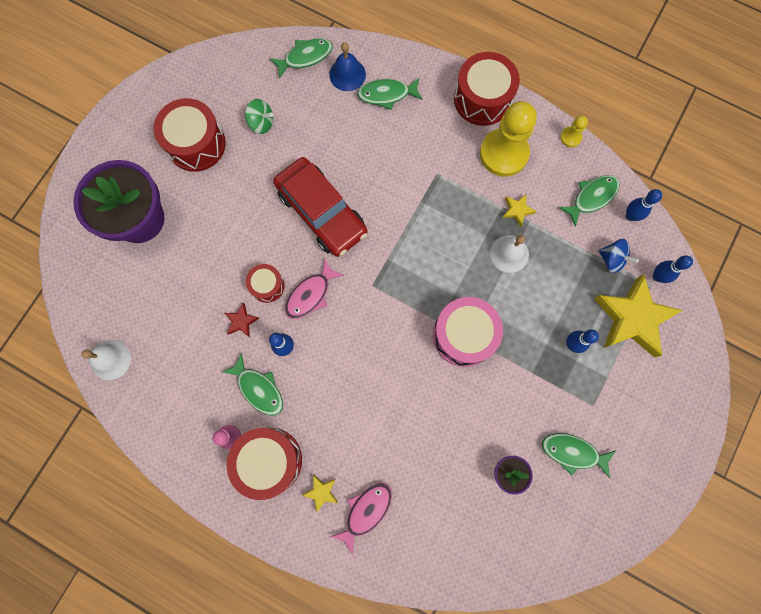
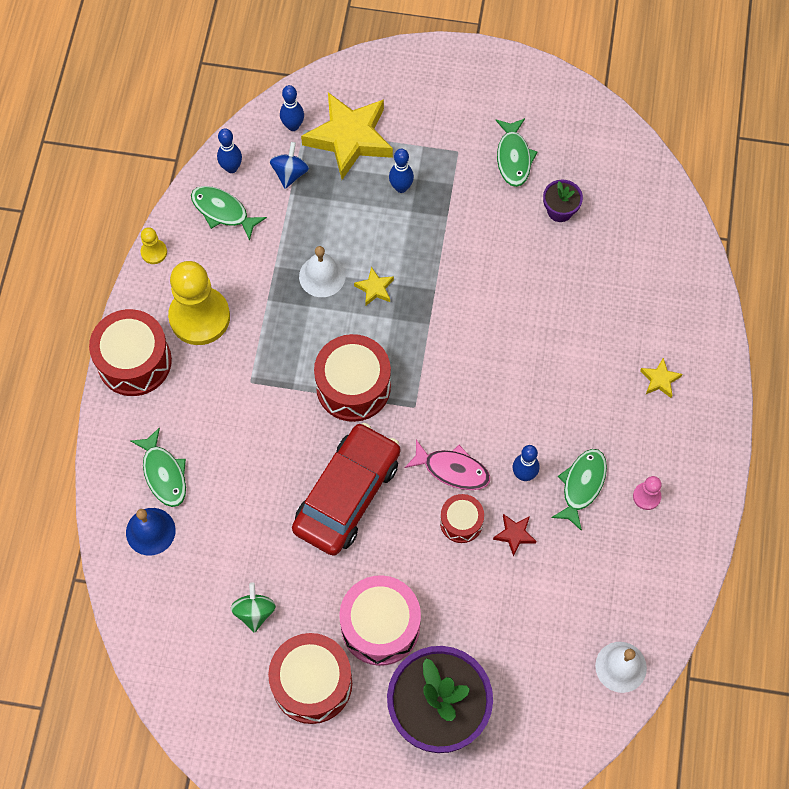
camera: 110 degrees left, 10 degrees down
(269, 460) = (652, 444): red drum -> red drum (353, 386)
(305, 57) = (142, 593): green fish -> none
(366, 511) = (658, 330): pink fish -> none
(464, 335) = (434, 294): pink drum -> pink drum (380, 626)
(517, 210) = (266, 282): yellow star -> yellow star (375, 288)

